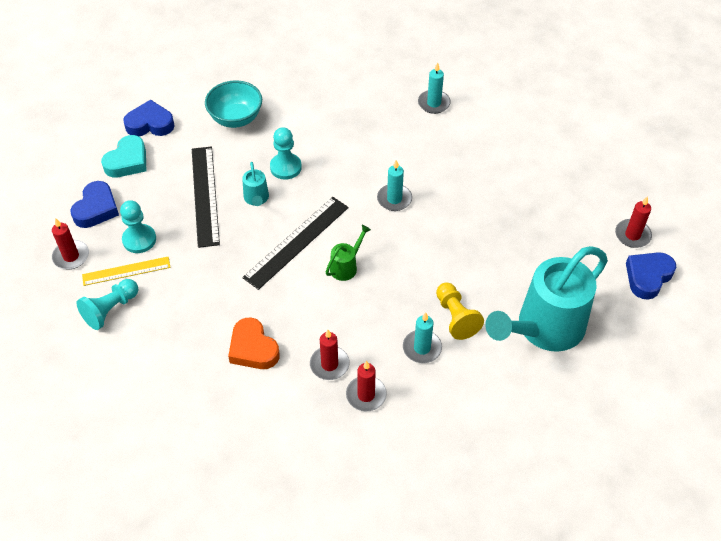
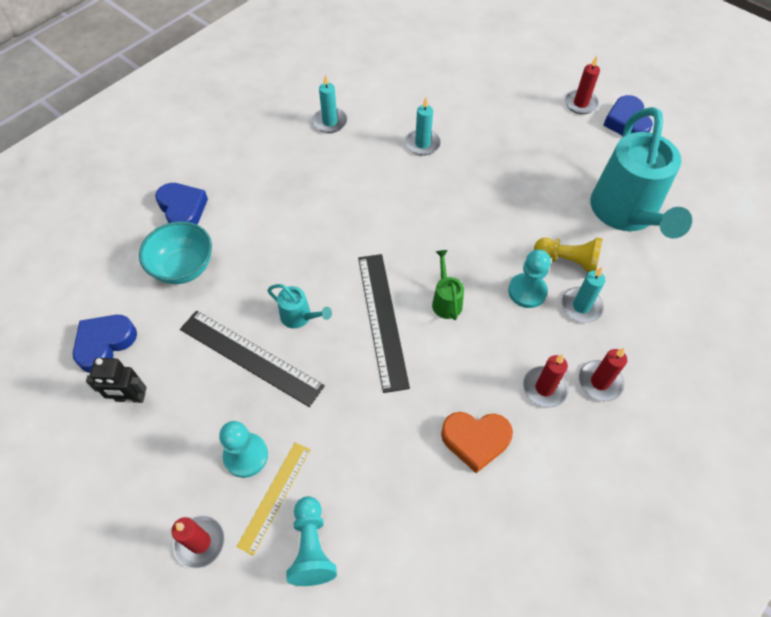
camera: 50 degrees left, 5 degrees up
(96, 209) = (161, 471): blue heart -> blue heart (183, 209)
(127, 161) = (130, 398): turquoise heart -> black robot
(285, 167) = (286, 269): turquoise pawn -> turquoise pawn (527, 291)
(394, 199) = (405, 217): turquoise candle -> turquoise candle (422, 144)

